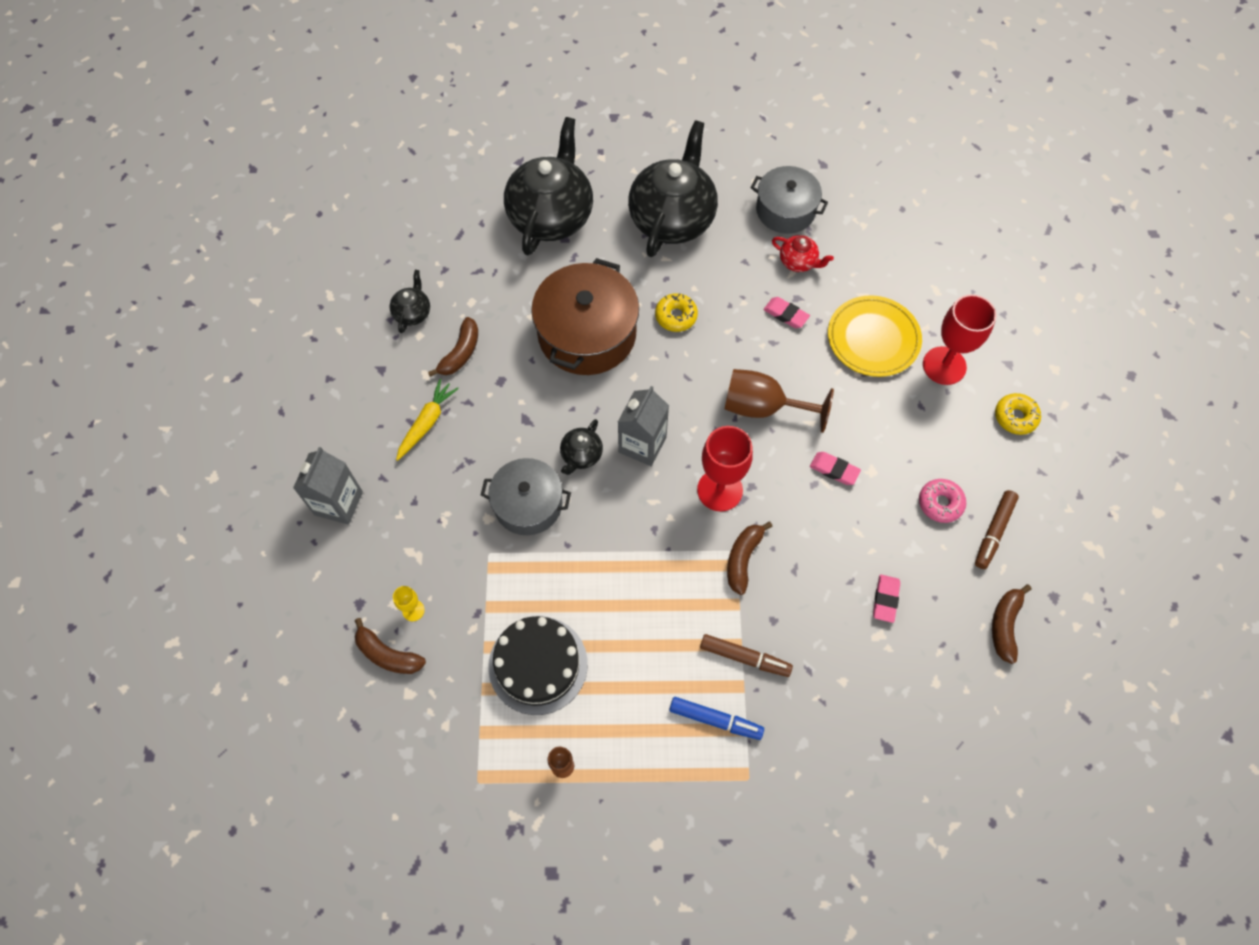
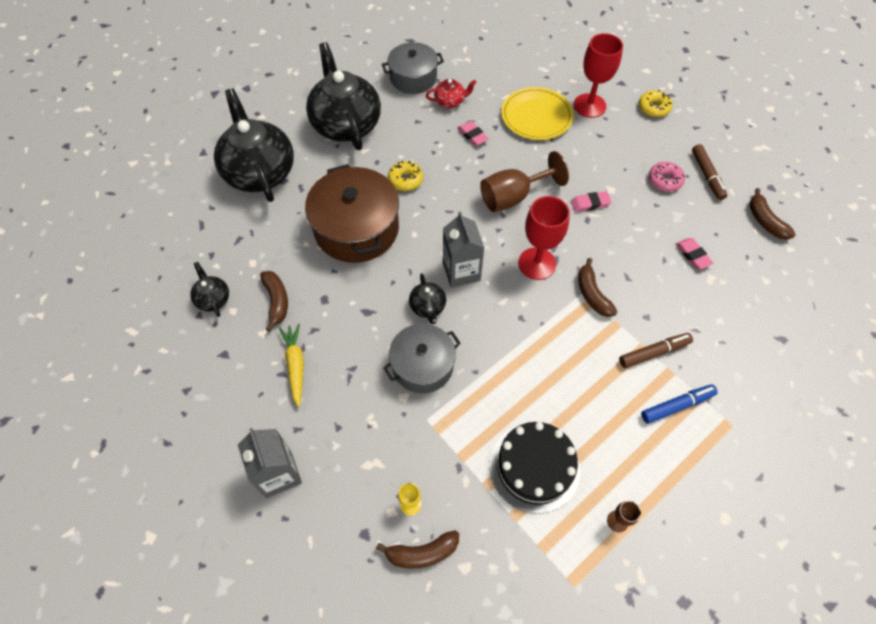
camera: 40 degrees left, 5 degrees down
(786, 314) = (472, 135): pink eraser -> pink eraser turned 60 degrees clockwise

